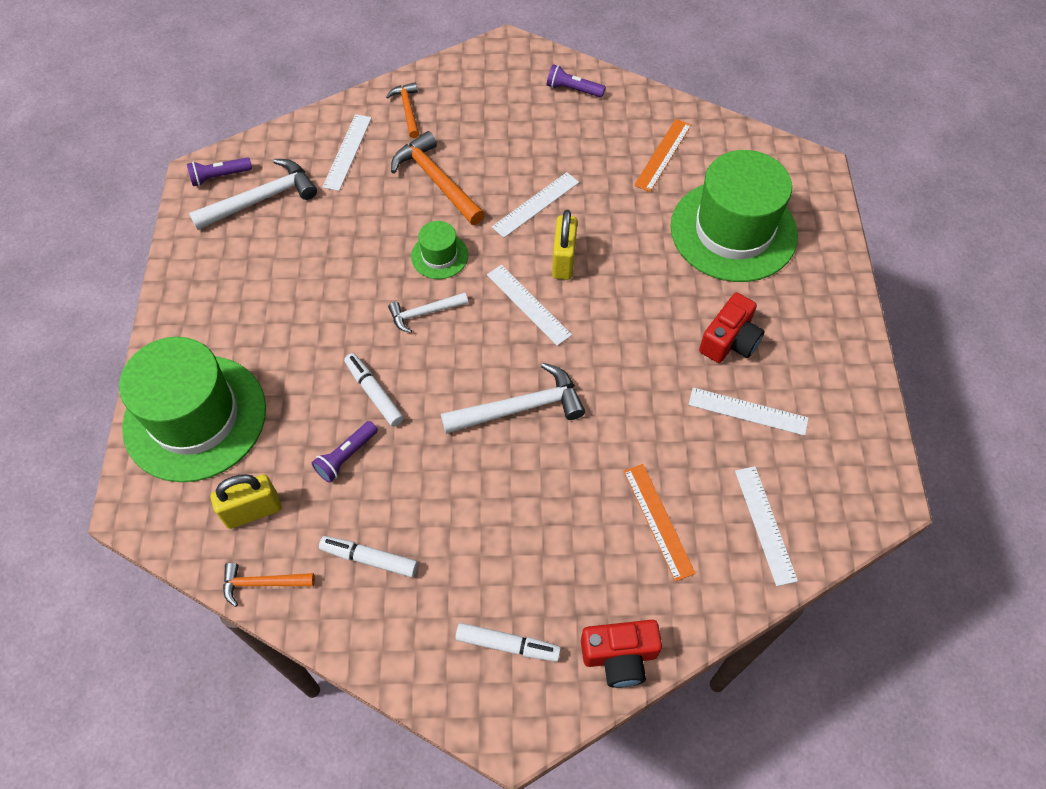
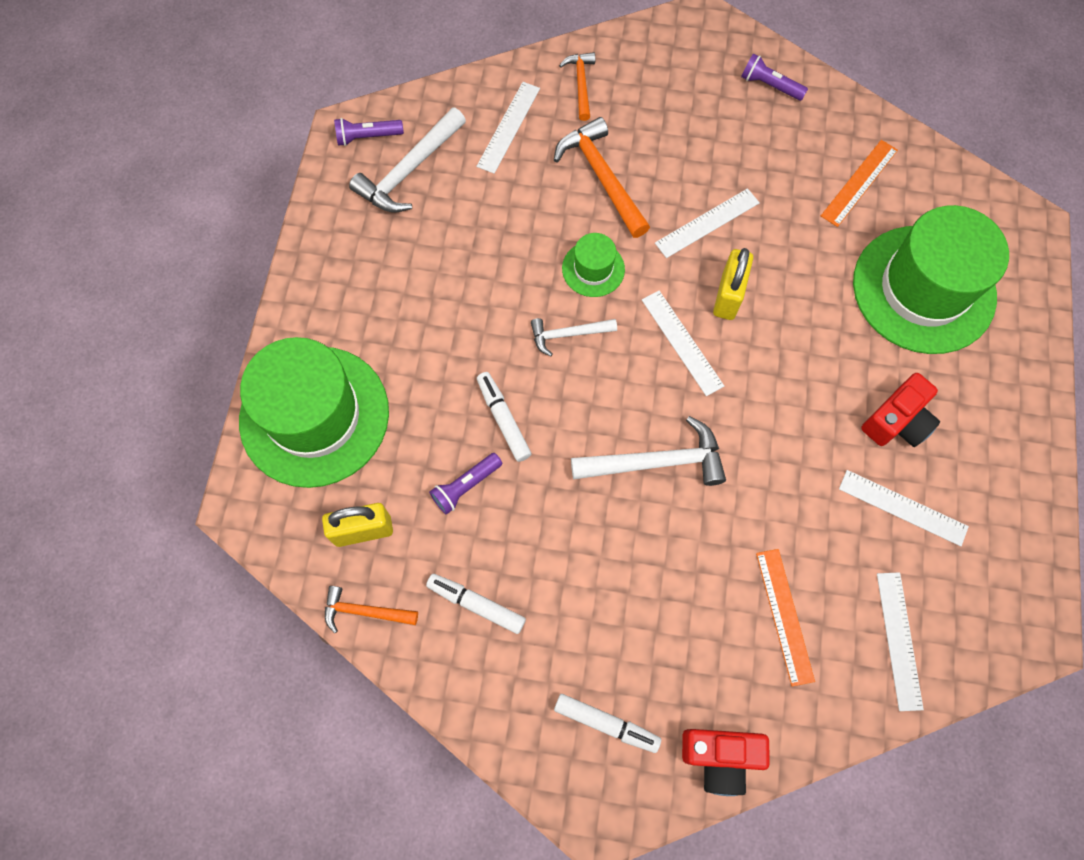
camera: 10 degrees right, 10 degrees up
(261, 199) = (409, 171): white hammer -> white hammer turned 150 degrees clockwise

